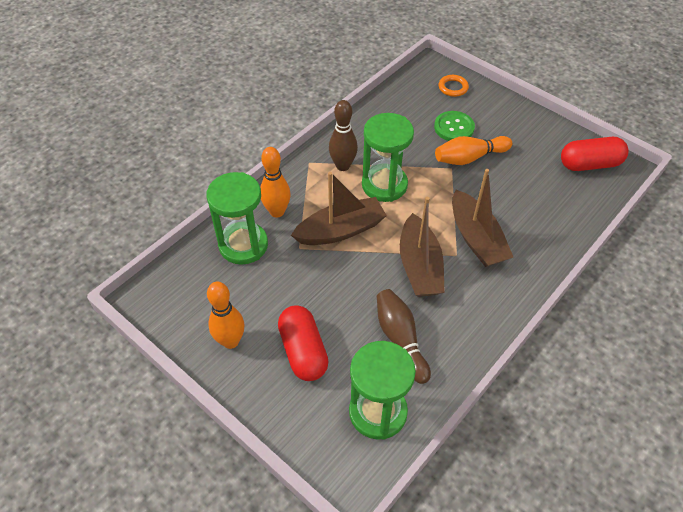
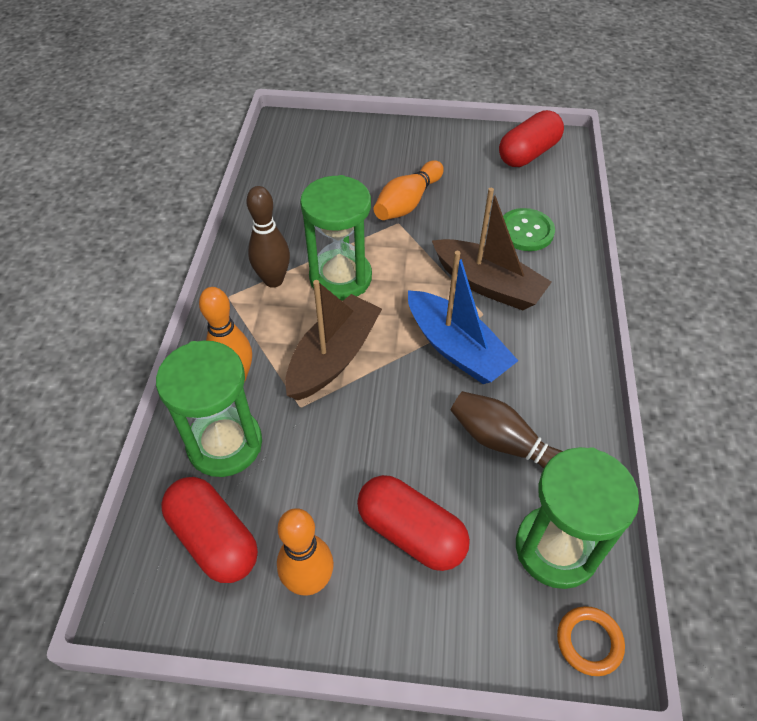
camera: 35 degrees left, 0 degrees up
(201, 290) = (214, 539): none -> red capsule
(419, 266) = (456, 348): brown boat -> blue boat
(453, 87) = (327, 137): orange ring -> orange ring (589, 642)
(454, 127) = (364, 178): green button -> green button (526, 231)

